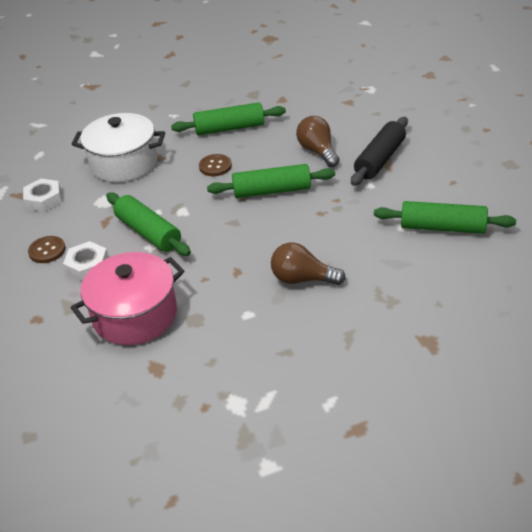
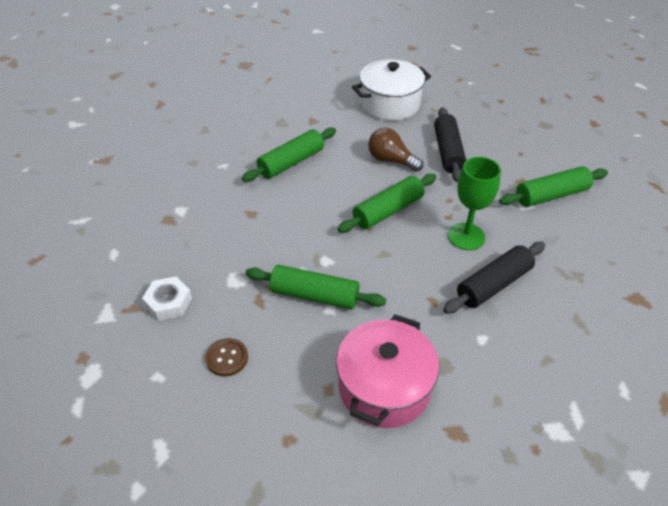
camera: 35 degrees left, 5 degrees up
(87, 266) = (287, 356): white nut -> none
(124, 163) = (219, 231): white pot -> white pot (390, 104)
(215, 166) = (314, 204): brown button -> none
(302, 279) = (493, 285): brown light bulb -> black rolling pin
(319, 233) = (466, 236): none -> green goblet

